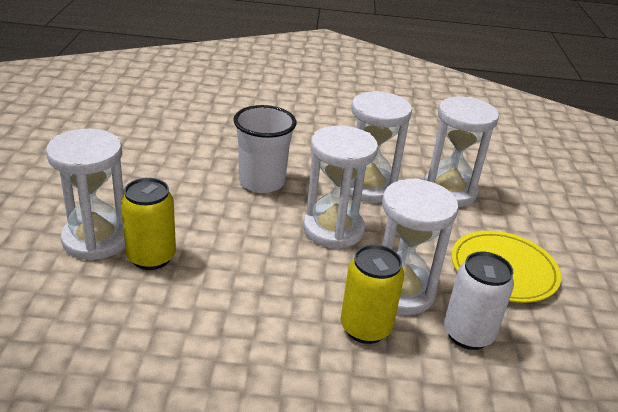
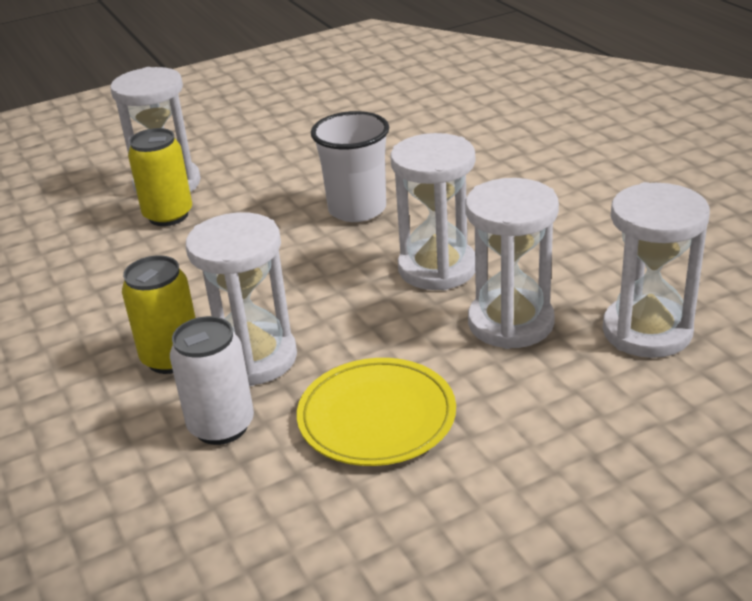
camera: 65 degrees right, 0 degrees up
(333, 229) = (321, 279): white hourglass -> white hourglass (647, 331)

